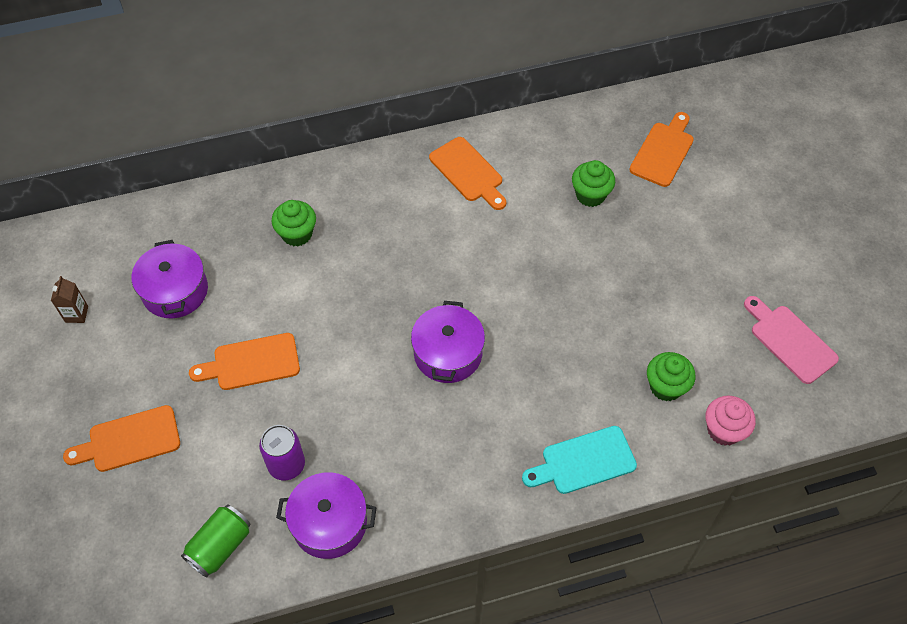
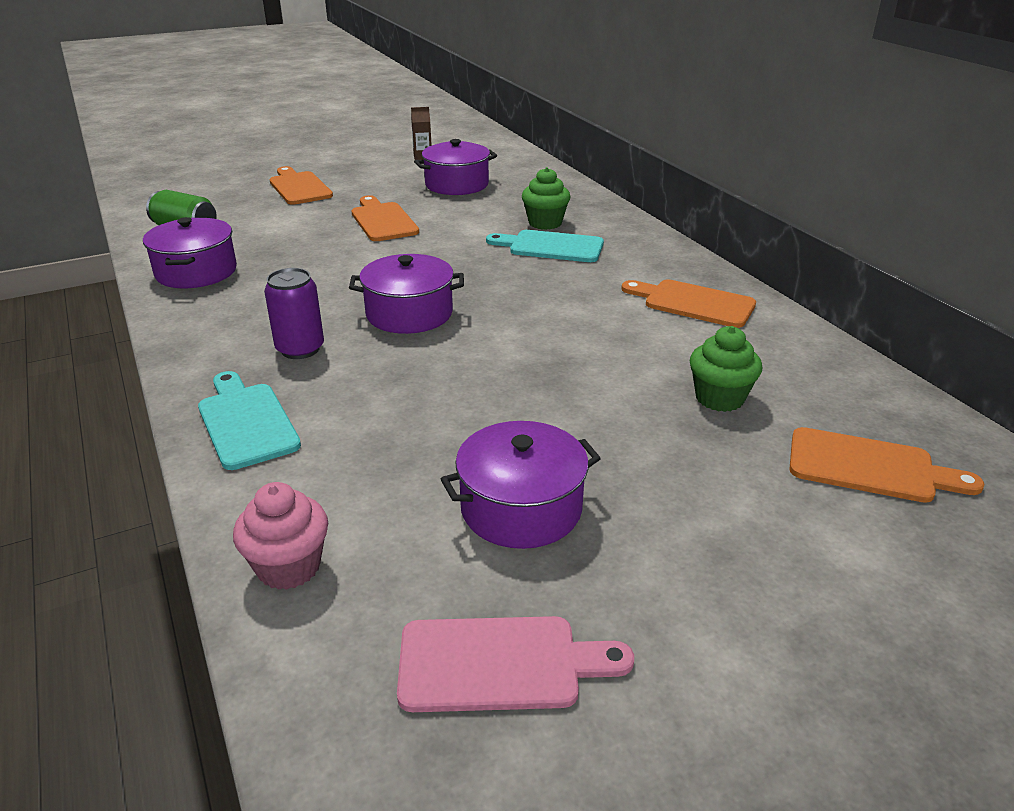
camera: 80 degrees right, 25 degrees down
(286, 465) = (266, 246): purple can -> purple can (300, 349)
(349, 239) = (551, 247): none -> turquoise cutting board
(468, 172) = (693, 303): orange cutting board -> orange cutting board turned 75 degrees clockwise
(666, 386) = (374, 493): green cupcake -> none
(684, 315) = (521, 508): none -> purple pot
(790, 341) = (499, 664): pink cutting board -> pink cutting board turned 45 degrees clockwise

